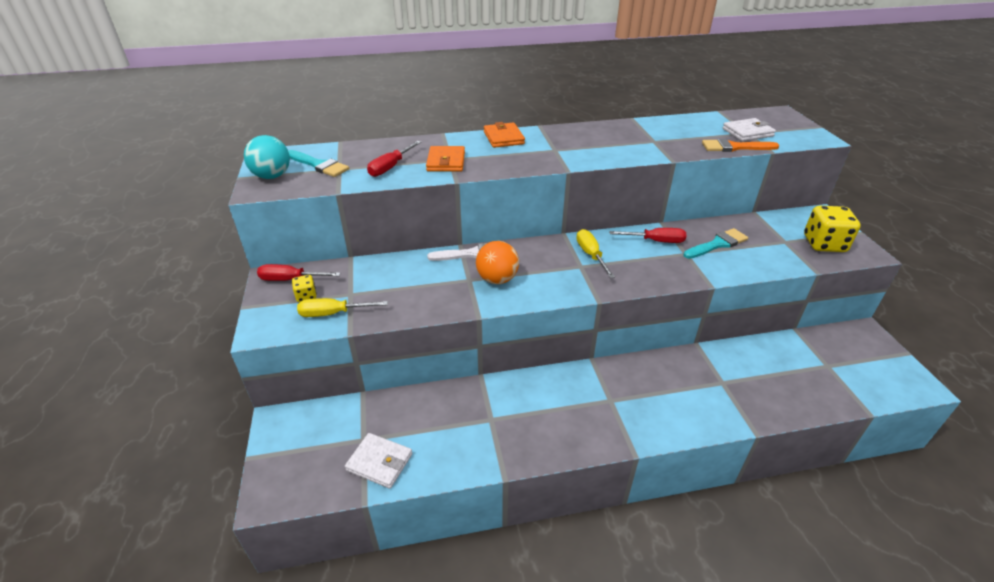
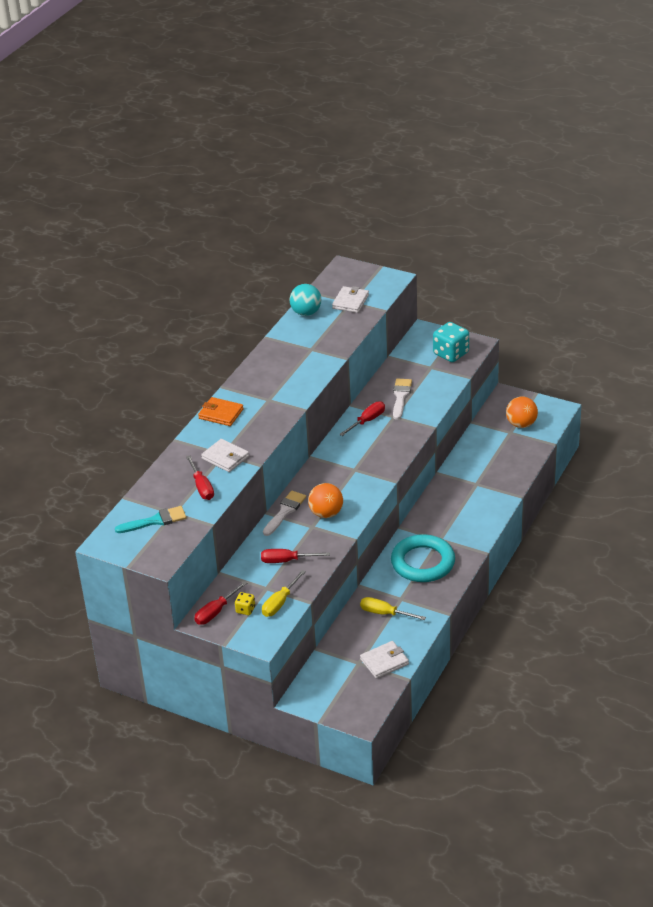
camera: 50 degrees left, 0 degrees up
(272, 176) = (146, 549): turquoise ball -> turquoise ball (306, 313)
(402, 287) = (286, 561): none -> red screwdriver
(446, 162) = (225, 458): orange wallet -> white wallet
(561, 406) = (423, 562): none -> turquoise ring
(591, 255) = (348, 458): yellow screwdriver -> yellow screwdriver (384, 613)
(717, 244) = (401, 397): turquoise brush -> white brush
(735, 147) = (361, 321): orange brush -> none
(824, 244) = (451, 354): yellow dice -> turquoise dice
(851, 368) = (521, 424): none -> orange ball

